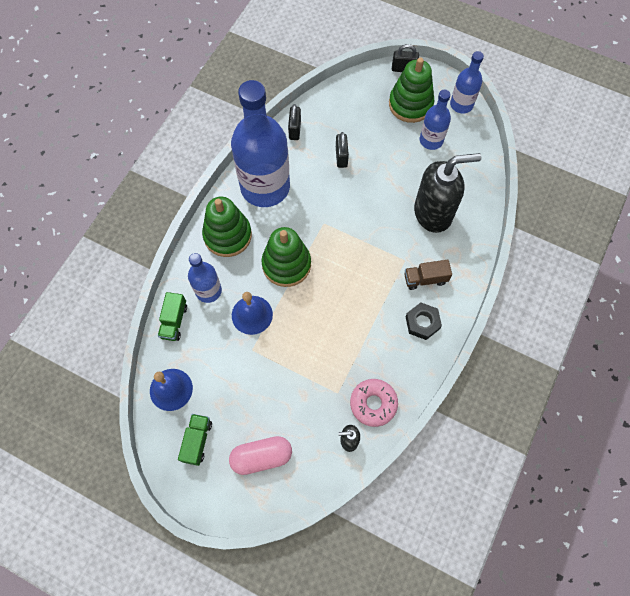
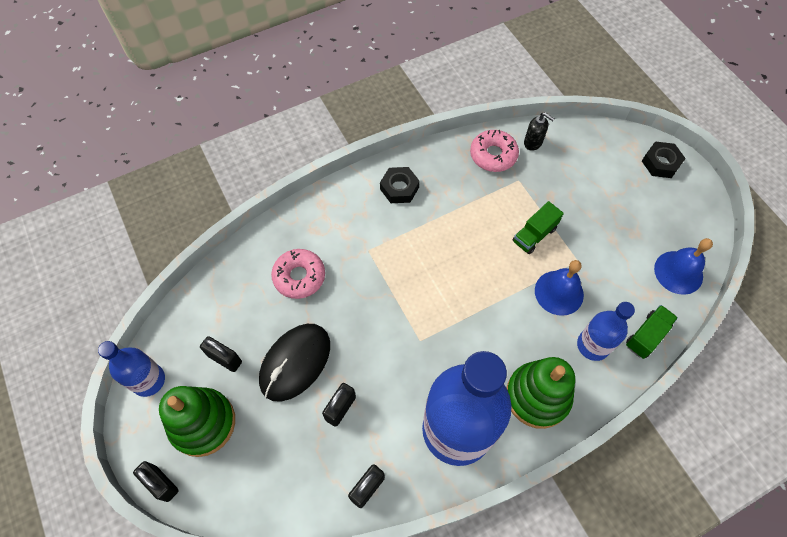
camera: 145 degrees left, 5 degrees down
(197, 441) = (671, 215): green truck -> green truck (534, 235)
(228, 494) = (661, 163): none -> black nut
(261, 457) = (617, 172): pink capsule -> none
(286, 264) = (491, 321): green stacking toy -> none
(388, 163) = (295, 362): none -> black mouse
(425, 279) = (364, 221): brown truck -> none
(431, 140) = (225, 359): blue bottle -> black padlock
(433, 213) = (299, 277): black soap dispenser -> pink donut

